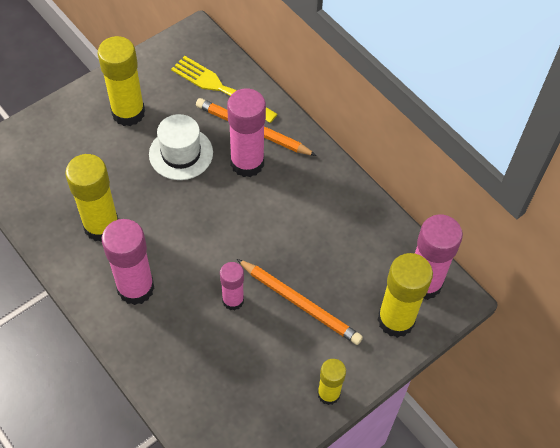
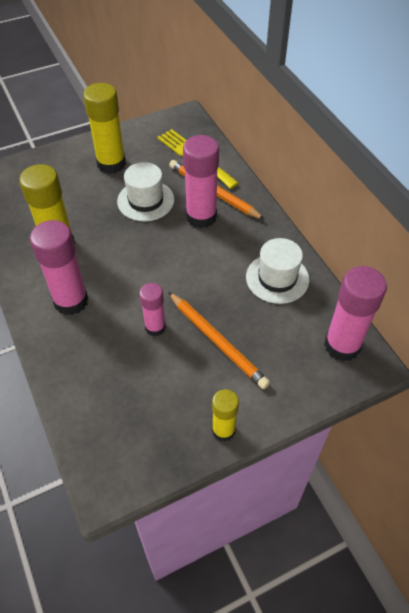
camera: 15 degrees right, 5 degrees down
(344, 221) = (277, 278): none -> white hat
(396, 320) = (307, 374): yellow glue stick -> none

